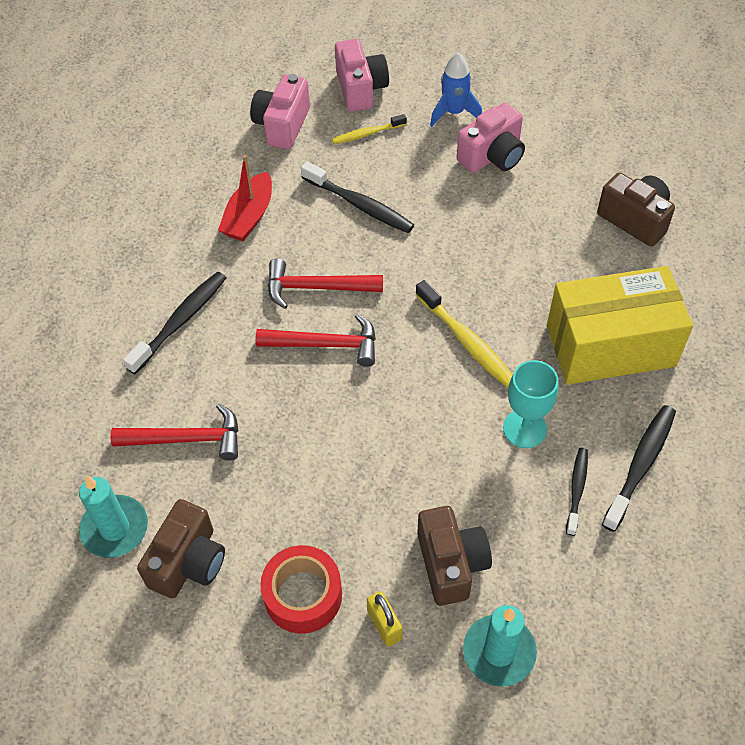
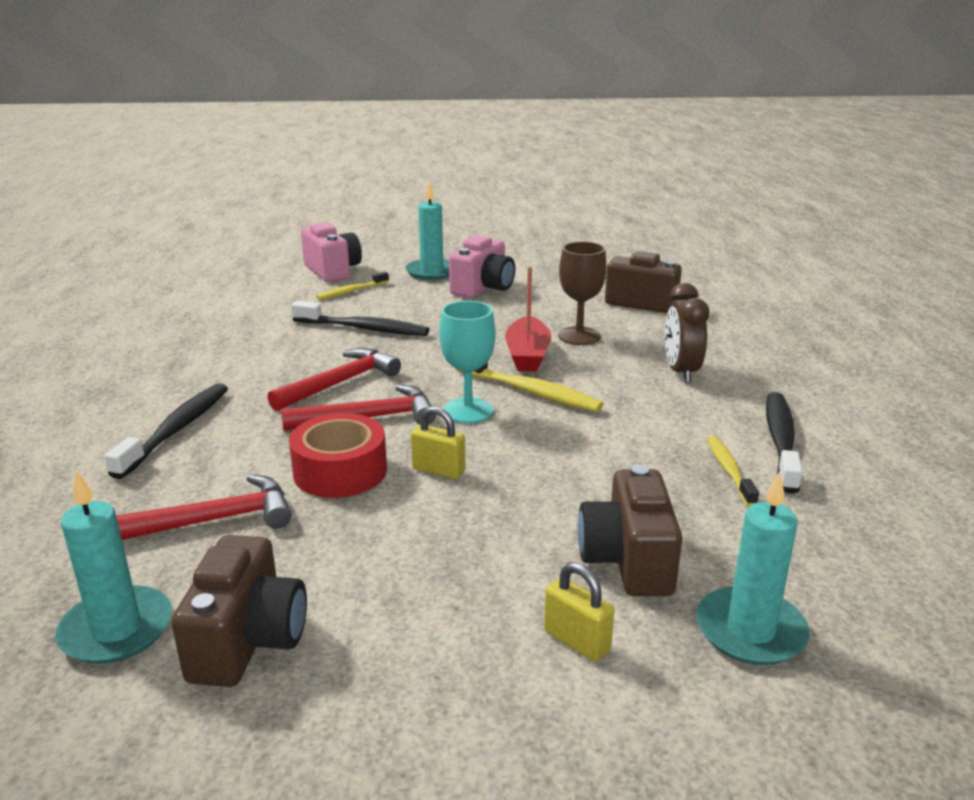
camera: 20 degrees left, 30 degrees down
(249, 216) = (241, 350): red boat -> red boat (527, 355)
(282, 125) = (259, 297): pink camera -> none
(303, 595) = (441, 637): red tape -> red tape (340, 471)
(316, 288) = (340, 383): red hammer -> red hammer turned 150 degrees clockwise
(357, 426) = (438, 470): none -> yellow padlock
(451, 564) = (628, 561): brown camera -> brown camera turned 150 degrees counterclockwise
(454, 112) = (432, 272): blue rocket -> turquoise candle
(524, 428) = (636, 438): turquoise goblet -> turquoise goblet (468, 411)
(546, 265) = (579, 336): none -> brown goblet
(577, 489) = (729, 470): black toothbrush -> yellow toothbrush
(610, 345) = (681, 371): yellow box -> brown clock

